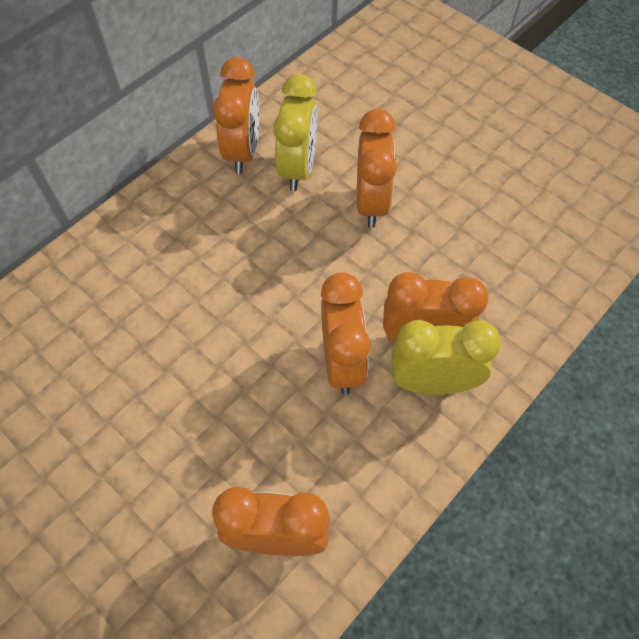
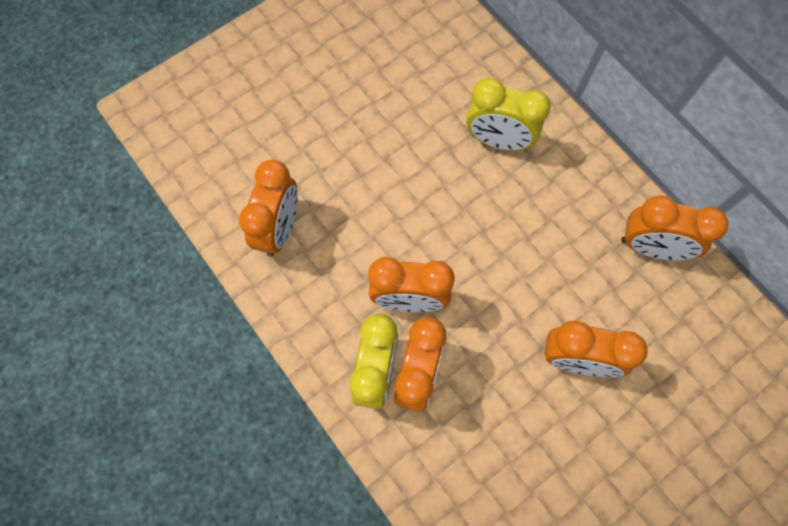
camera: 100 degrees right, 10 degrees up
(298, 168) = (625, 296): yellow clock -> yellow clock (498, 141)

